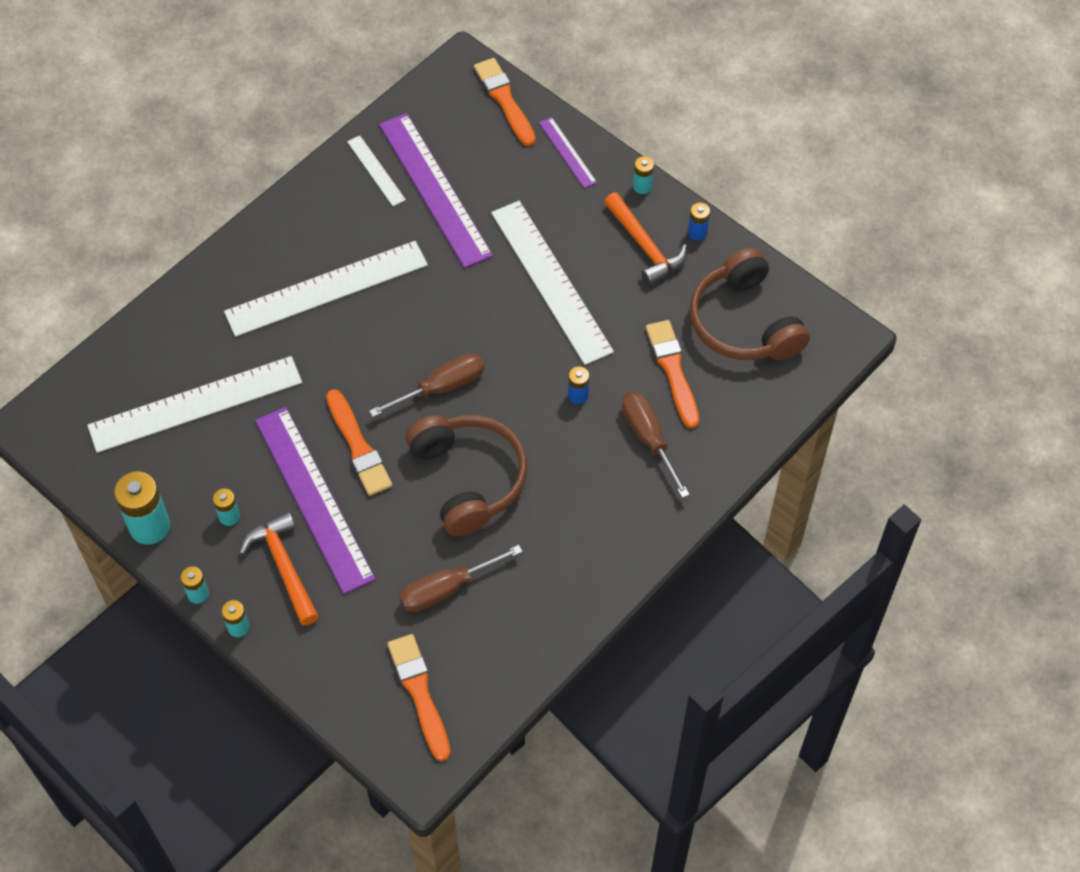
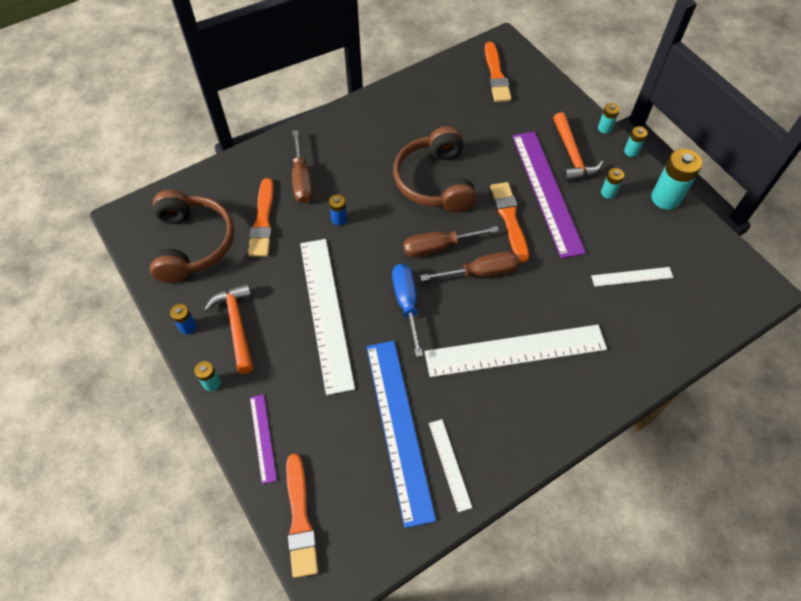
camera: 165 degrees left, 0 degrees up
(195, 404) = (632, 276): white ruler -> white ruler, size x0.48
(434, 189) = (399, 428): purple ruler -> blue ruler
(447, 588) = (466, 122): brown screwdriver -> brown screwdriver (480, 272)
(461, 311) = (406, 304): none -> blue screwdriver

